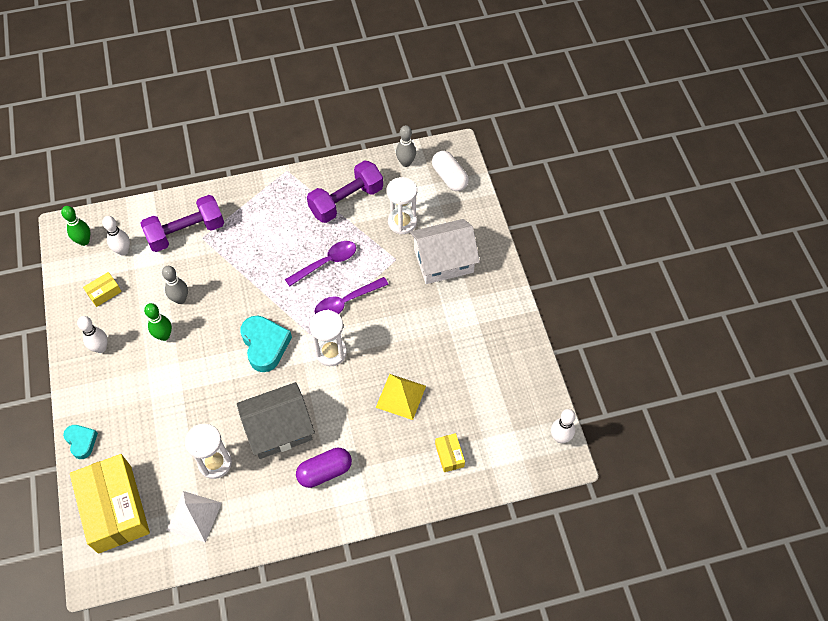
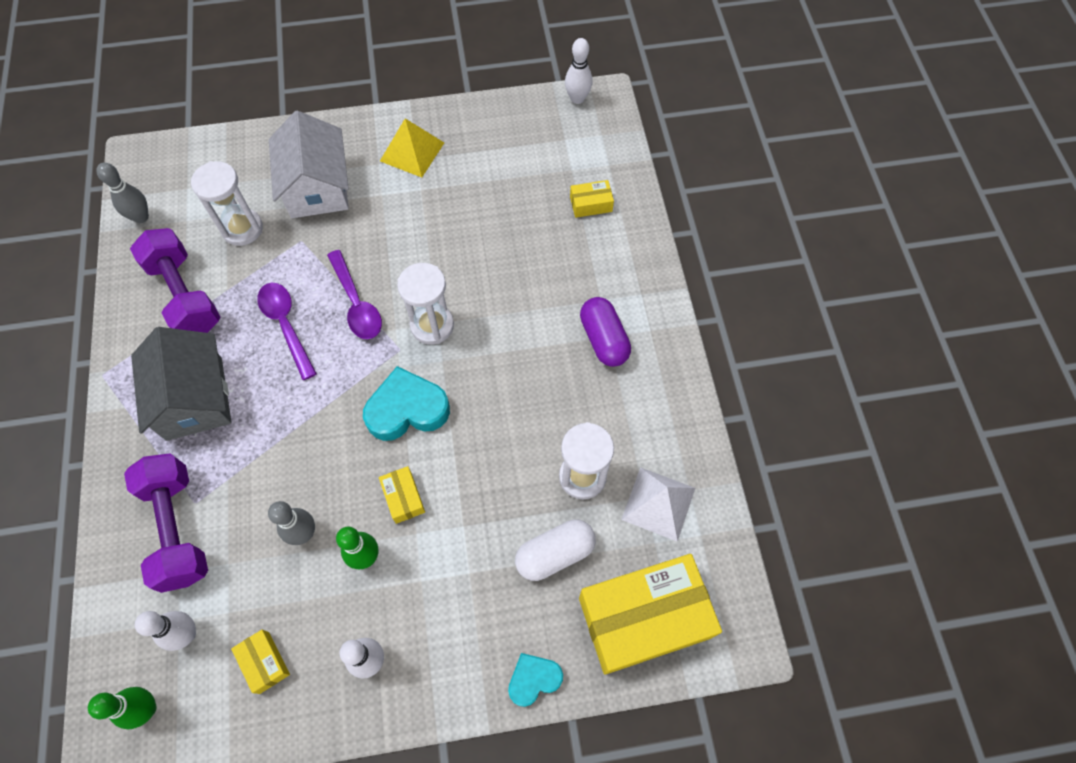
camera: 85 degrees left, 5 degrees up
(202, 352) = (403, 497): none -> yellow box
(279, 429) = (539, 393): grey house -> grey house (194, 398)
(401, 396) = (507, 248): yellow pyramid -> yellow pyramid (412, 151)
(449, 177) = (184, 168): white capsule -> white capsule (555, 553)

